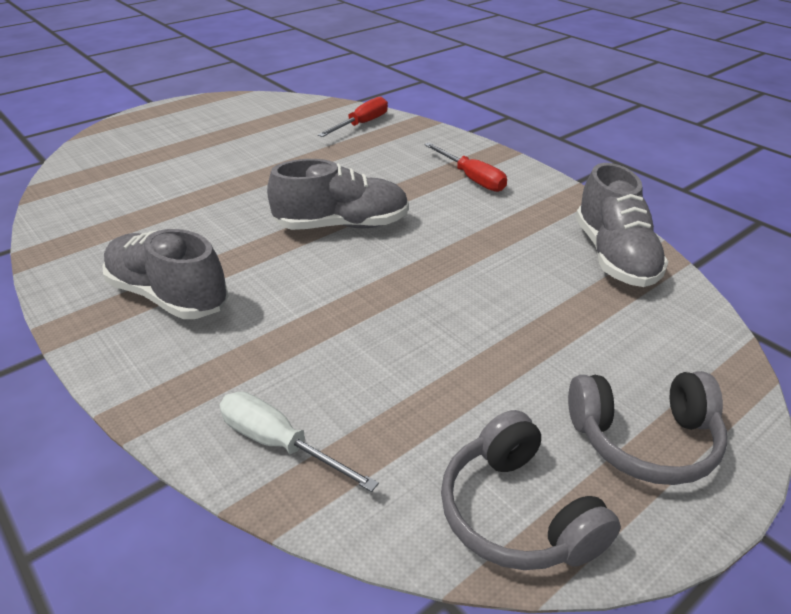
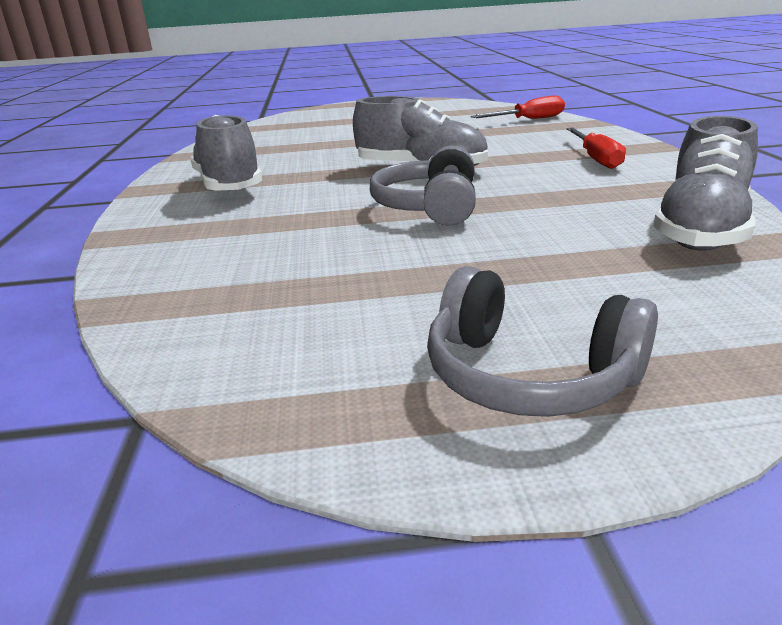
camera: 35 degrees right, 10 degrees down
(279, 443) = (173, 275): white screwdriver -> none
(517, 513) = (292, 381): grey headphones -> grey headphones (429, 207)

